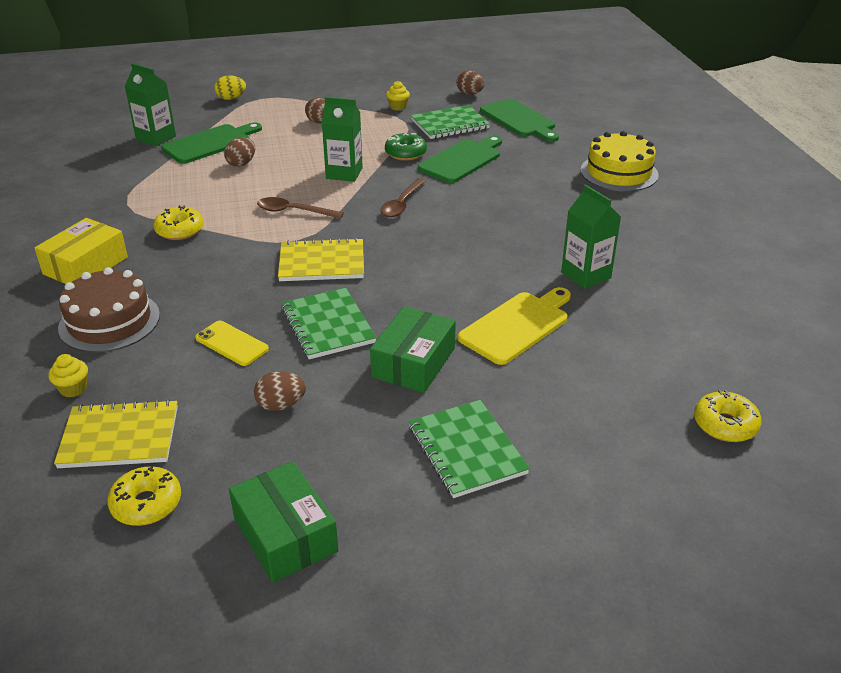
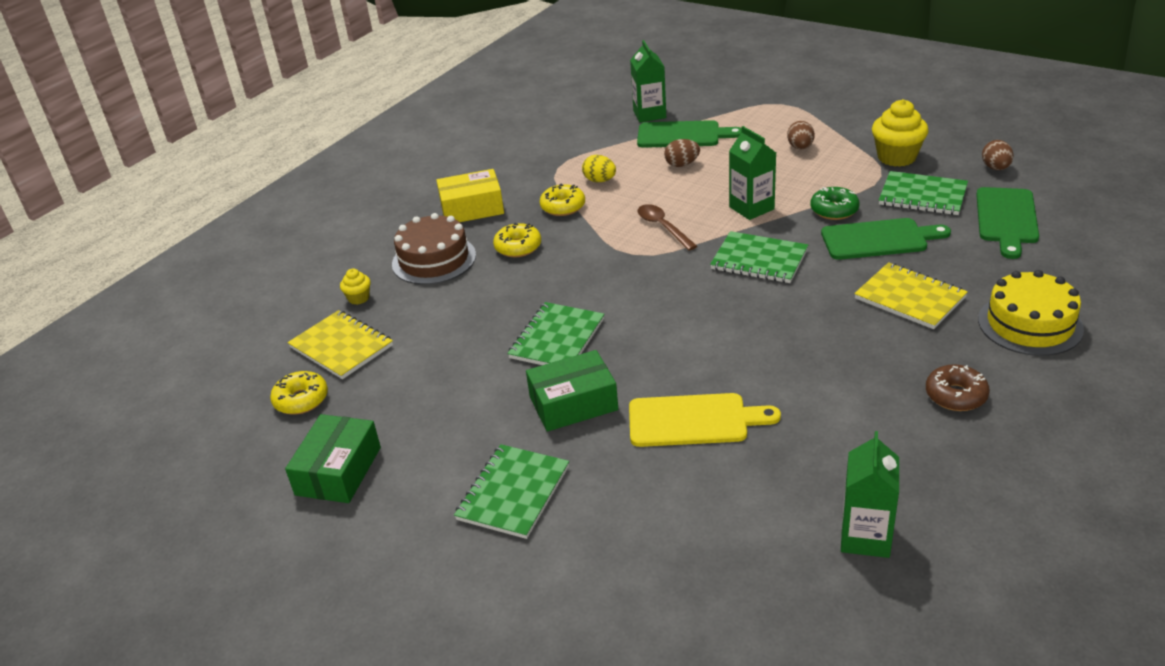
camera: 50 degrees right, 0 degrees up
(231, 98) = (756, 95): yellow egg -> yellow egg (600, 180)
(231, 343) = (480, 317): yellow phone -> none
(281, 405) = (449, 381): brown egg -> none
(322, 263) = (623, 283): yellow notebook -> yellow notebook (910, 298)
(398, 107) = (896, 157): yellow cupcake -> yellow cupcake, size x1.98
(402, 204) = (759, 260): brown spoon -> green notebook
(586, 275) = (824, 410): green carton -> green carton (865, 537)
(641, 229) = (955, 395): none -> brown donut
(725, 424) = (735, 615): yellow donut -> yellow donut (518, 247)

